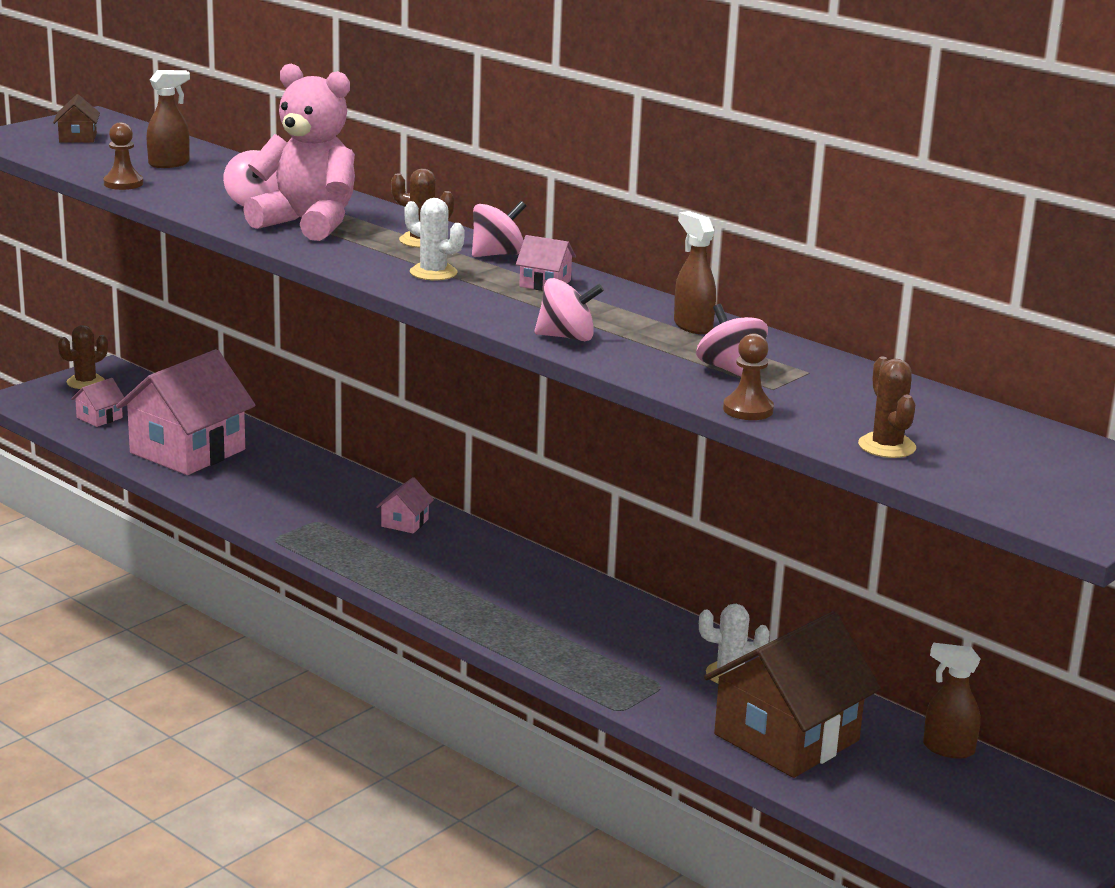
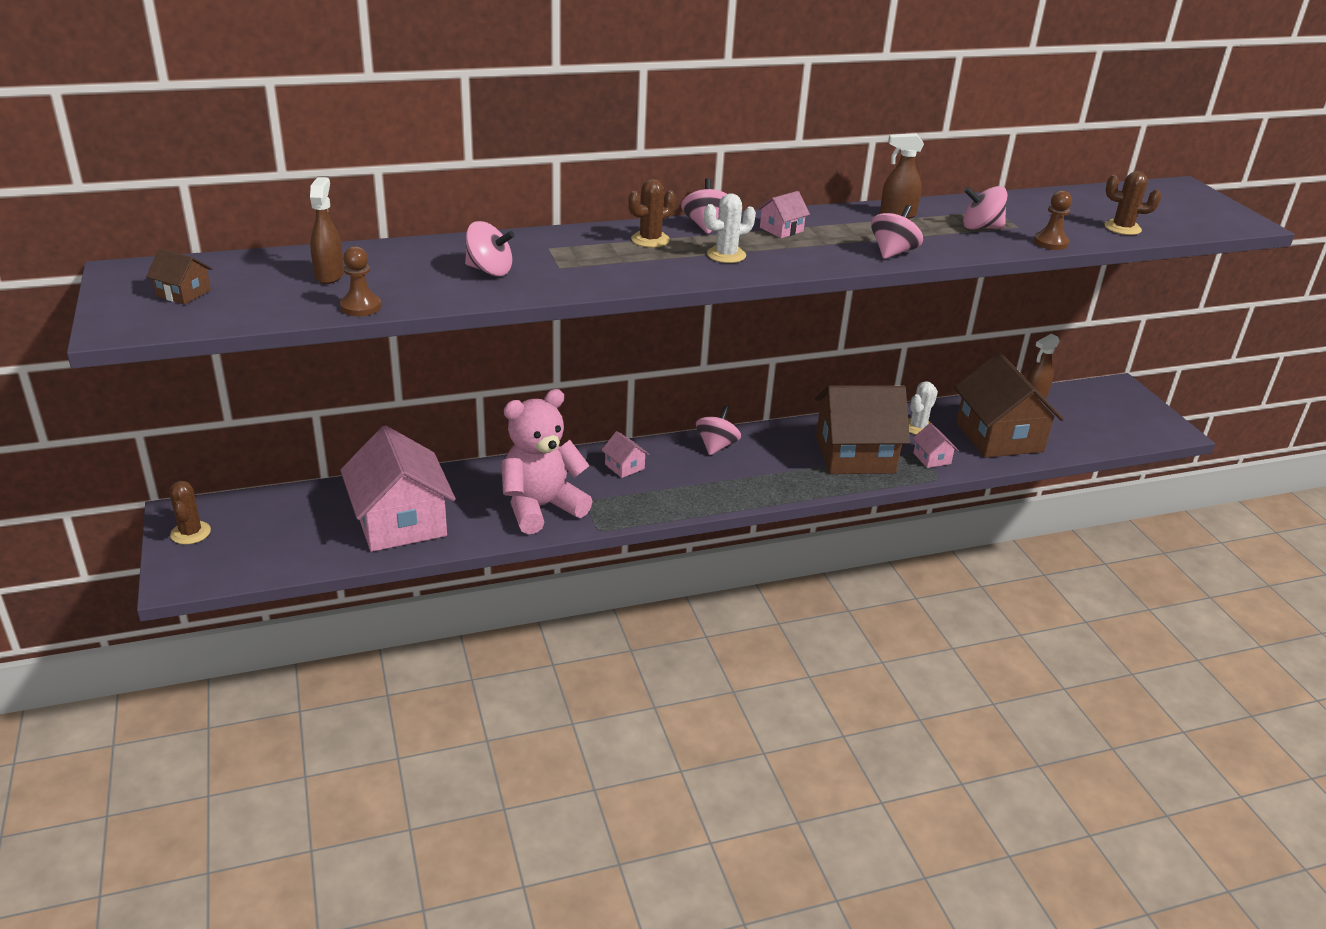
camera: 60 degrees left, 10 degrees up
(99, 418) = (278, 547): pink house -> pink house (932, 458)
(308, 224) = (566, 265): pink teddy bear -> pink teddy bear (541, 507)
(510, 560) = (716, 446): none -> pink spinning top
(602, 645) = (855, 455): none -> brown house

